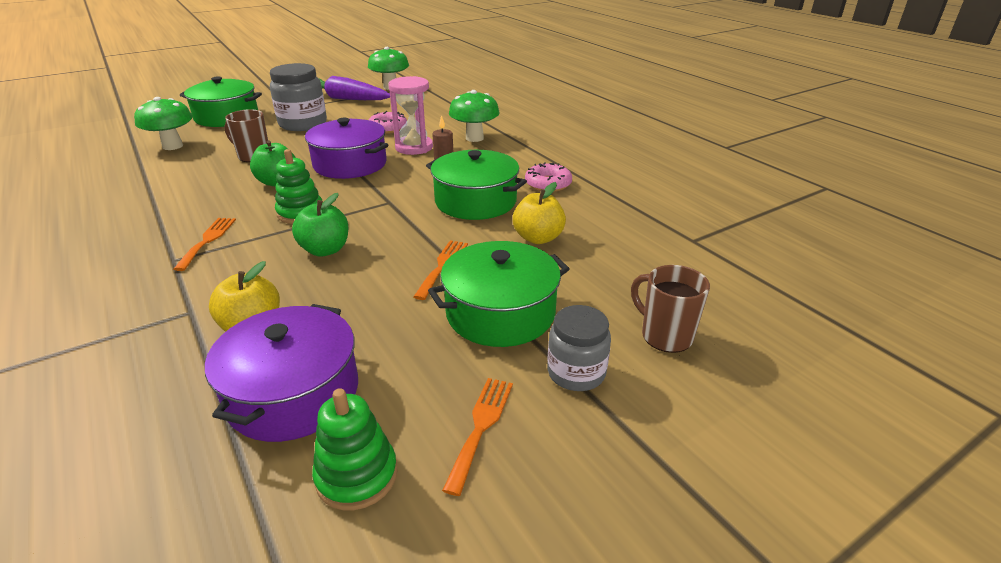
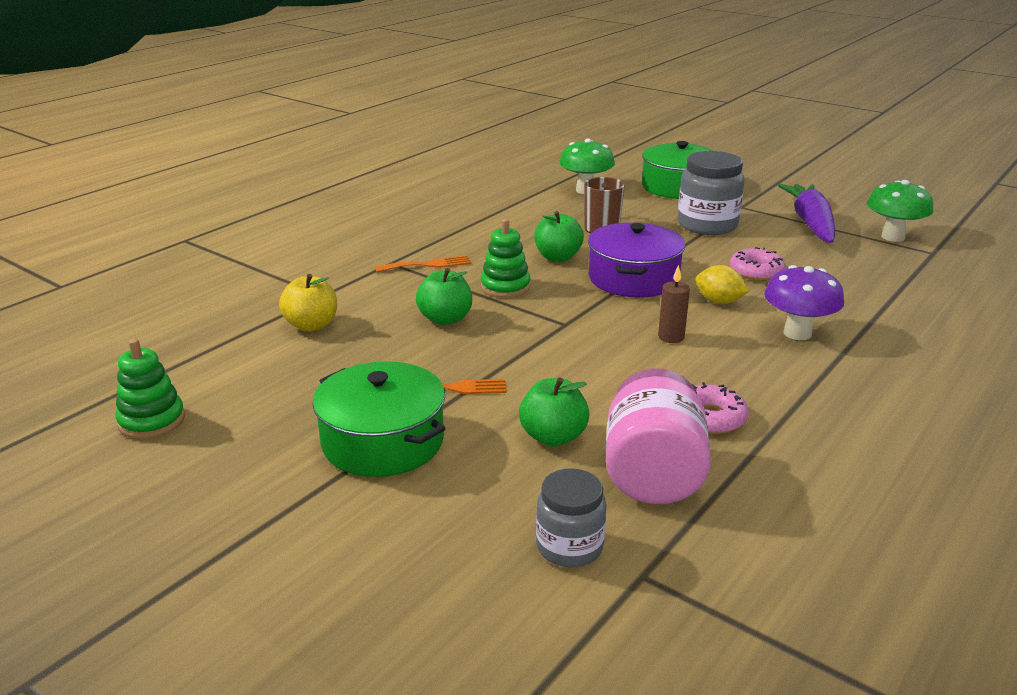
camera: 70 degrees right, 5 degrees down
(293, 393) = (236, 368): purple pot -> none
(414, 147) = (719, 301): pink hourglass -> yellow lemon
(474, 138) = (797, 333): green mushroom -> purple mushroom
(475, 201) = (612, 375): green pot -> none
(481, 427) = (211, 466): orange fork -> none
(538, 238) = (553, 437): yellow apple -> green apple
(576, 373) = (298, 508): grey jar -> grey jar (569, 547)
(597, 214) = (653, 474): none -> pink jar
(665, 336) = (385, 566): brown mug -> none

